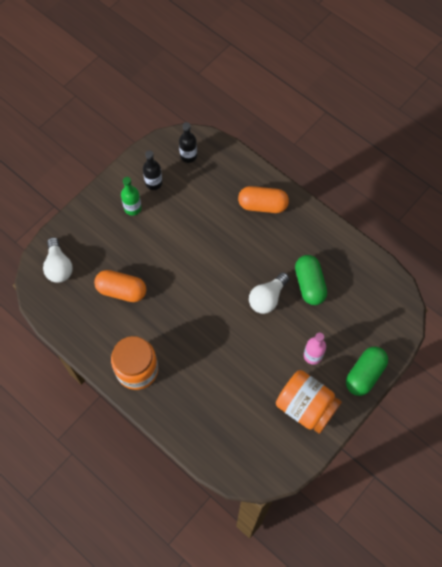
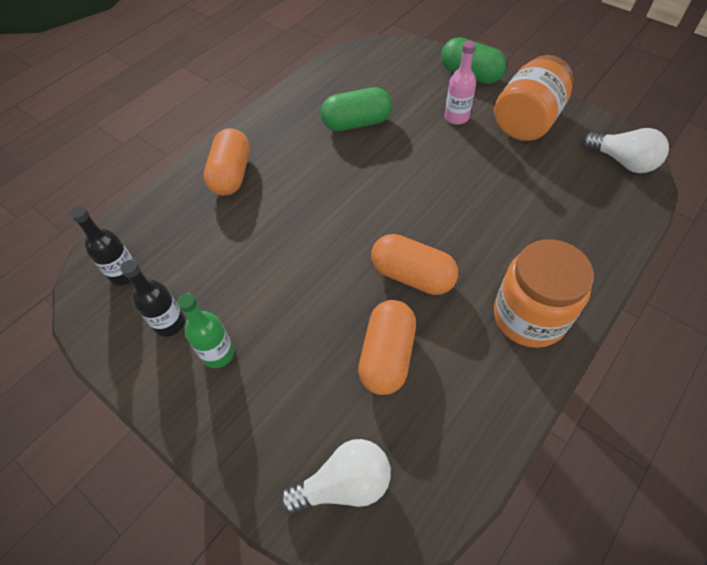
camera: 90 degrees left, 10 degrees down
(172, 309) = (412, 276): none -> orange capsule
(267, 298) = (381, 163): white light bulb -> white light bulb (622, 161)

